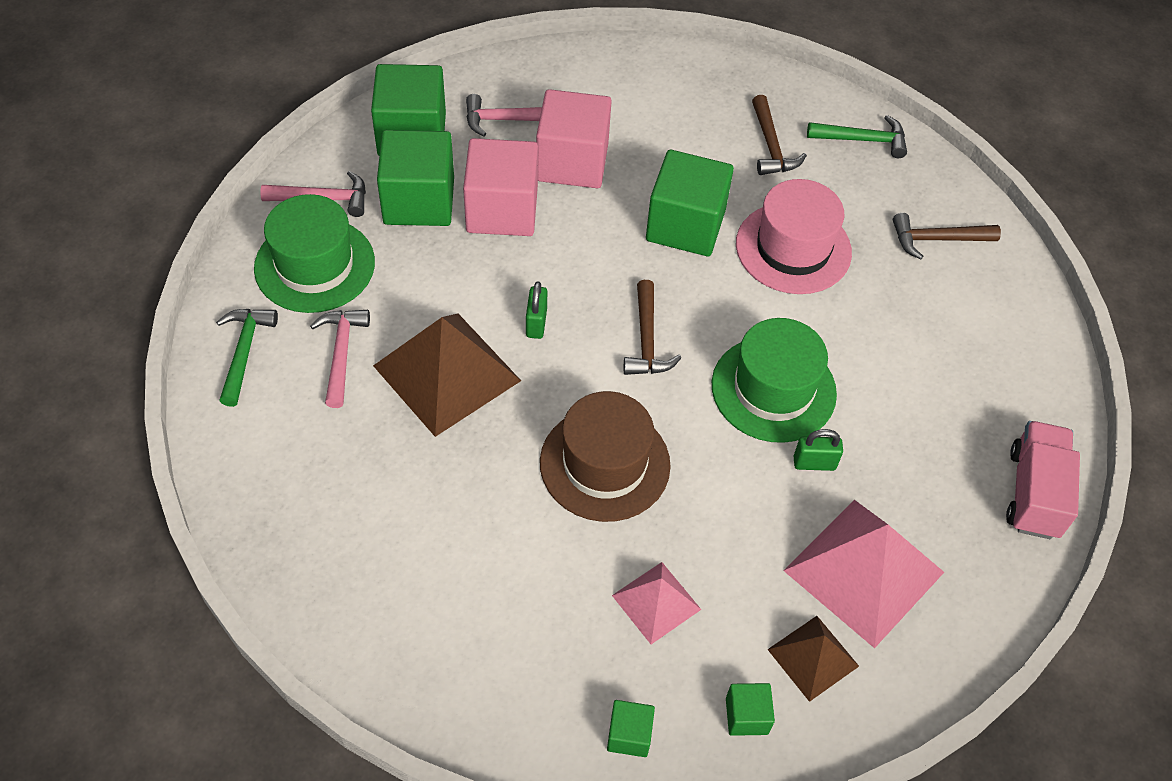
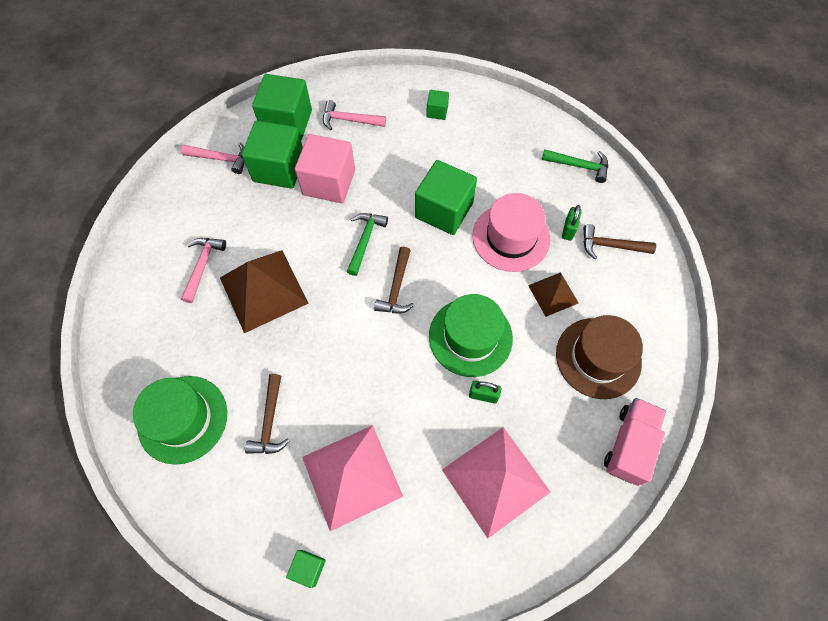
camera: 15 degrees right, 10 degrees up
(244, 352) = (145, 255): green hammer -> green hammer (365, 240)
(314, 265) = (203, 203): green hat -> green hat (183, 419)
(536, 323) = (329, 264): green padlock -> green padlock (568, 230)
(572, 162) = (382, 155): pink cube -> none
(605, 464) = (345, 371): brown hat -> brown hat (598, 357)
(656, 602) = (352, 476): pink pyramid -> pink pyramid, size x1.83
(746, 716) = (388, 570): green cube -> green cube (437, 111)
(771, 146) = (516, 162): brown hammer -> brown hammer (270, 421)
(813, 657) = (444, 537): brown pyramid -> brown pyramid (553, 294)

